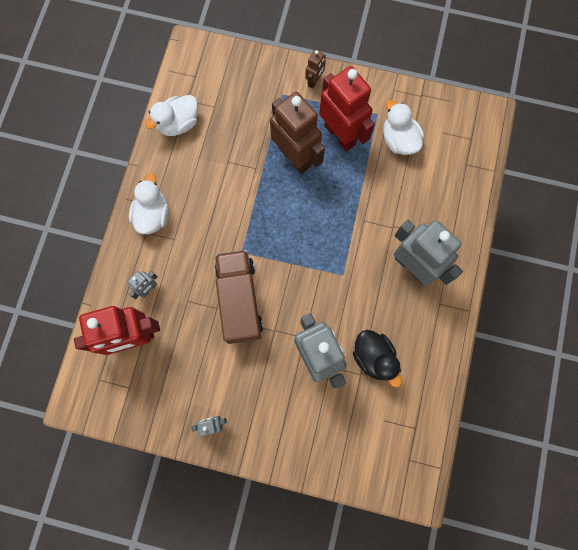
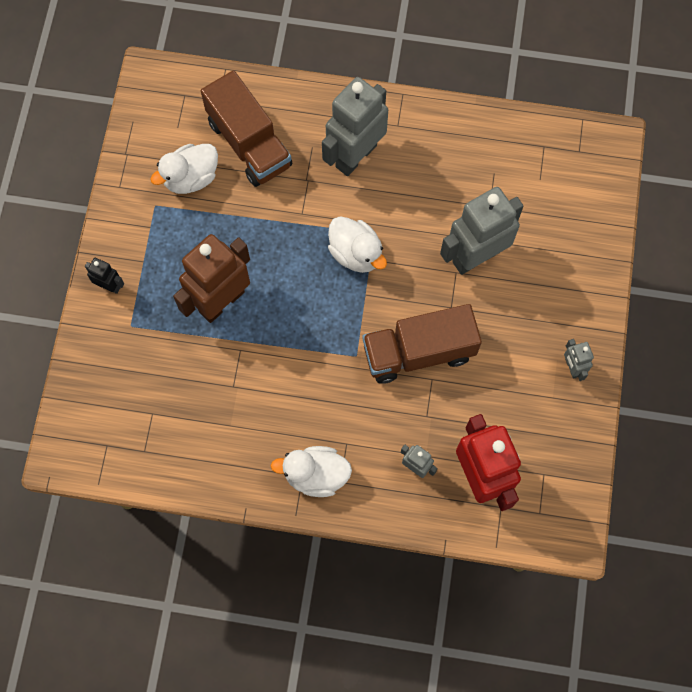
camera: 95 degrees left, 5 degrees down
(178, 124) = (181, 458): white duck -> white duck (356, 253)
(314, 81) = (109, 286): brown robot -> black robot
(340, 135) = (187, 248): red robot -> none
(373, 357) = (469, 193): black duck -> none
(426, 185) = (249, 143): none -> brown truck

